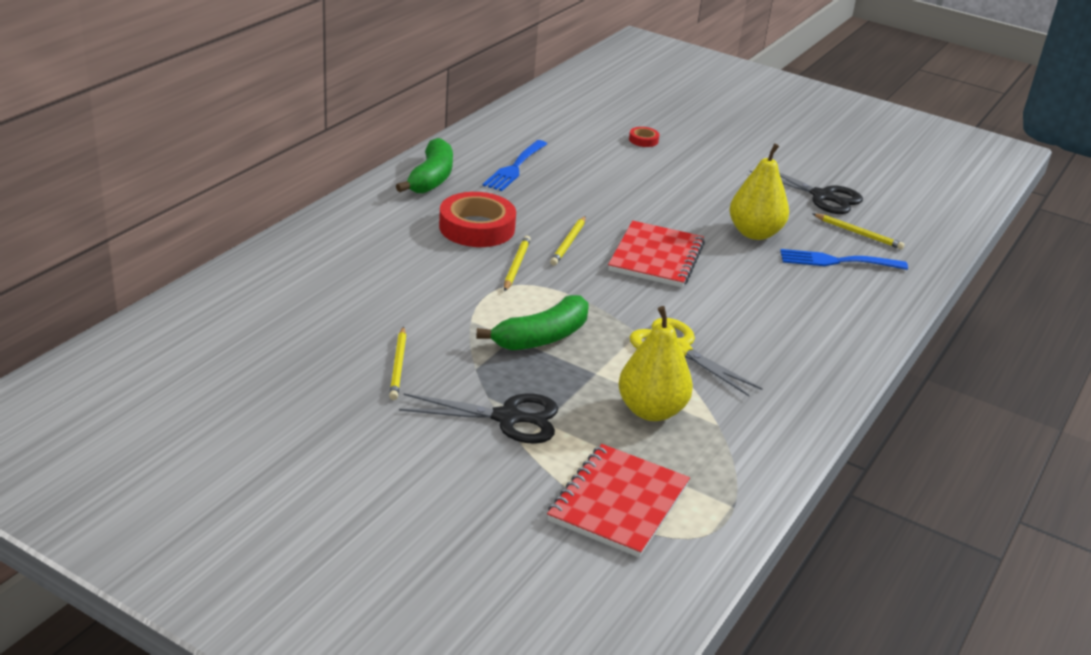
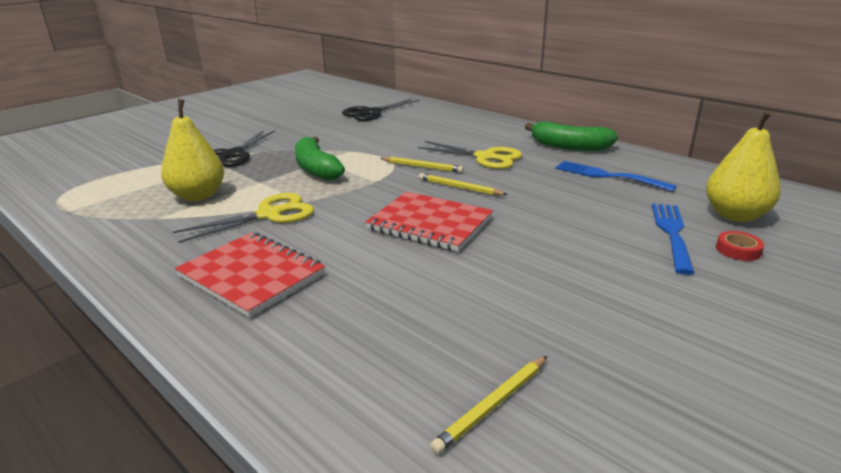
camera: 105 degrees right, 5 degrees down
(398, 365) = (308, 133): yellow pencil -> none
(477, 227) = (485, 157): red tape -> yellow scissors
(618, 503) = (120, 177): red notebook -> red notebook (251, 275)
(754, 233) = (485, 295): yellow pear -> yellow pear (735, 215)
(822, 196) = (628, 393): black scissors -> black scissors (371, 113)
(837, 261) = (403, 355): blue fork -> blue fork (672, 233)

